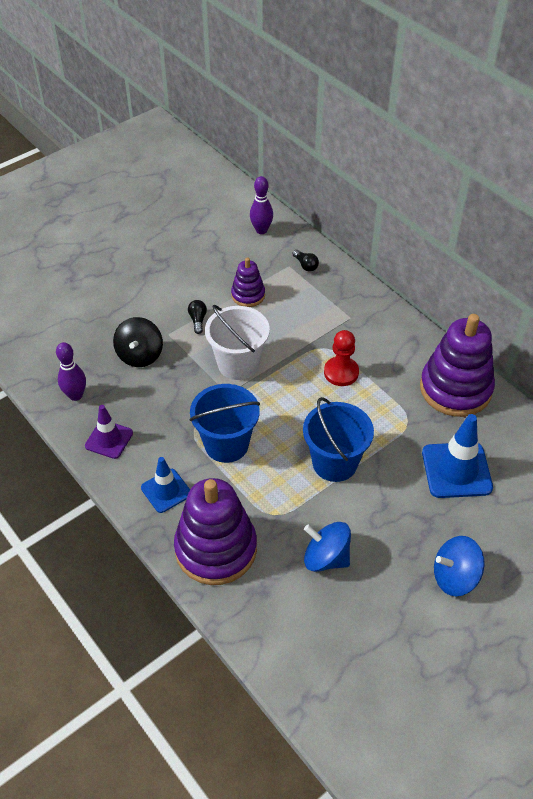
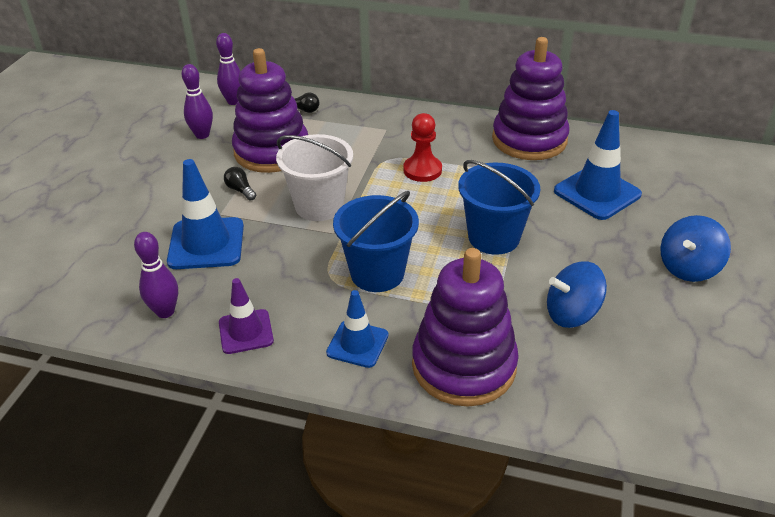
camera: 35 degrees left, 10 degrees down
(140, 355) = (206, 244): black spinning top -> blue traffic cone
(213, 253) = (202, 135): none -> purple bowling pin
(248, 295) = (272, 151): purple stacking toy -> purple stacking toy, size x1.94

